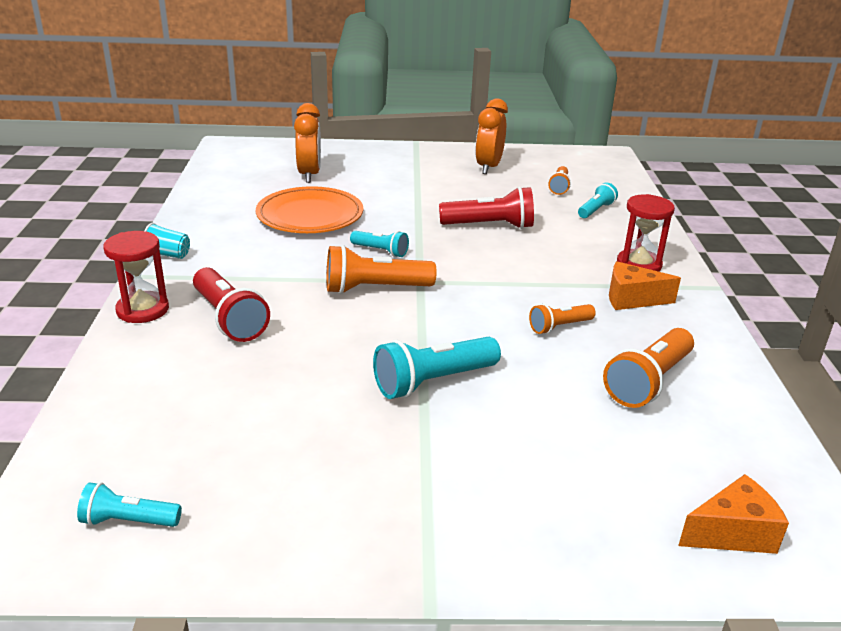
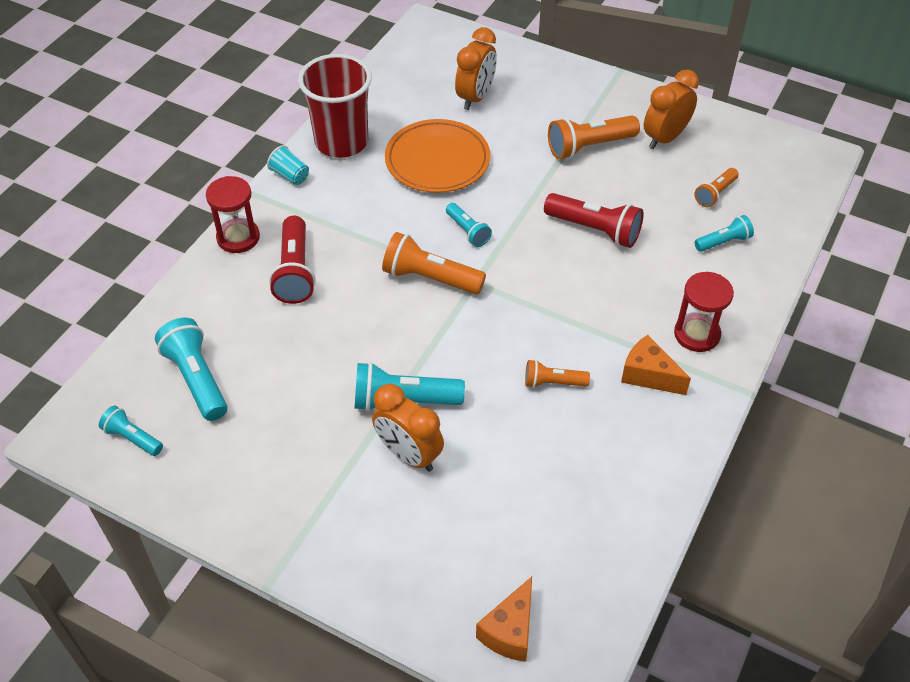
camera: 30 degrees right, 20 degrees up
(178, 436) = (197, 378): none -> turquoise flashlight
(204, 223) = (341, 142): none -> red cup
(480, 422) = (409, 454): none -> orange clock
(648, 382) = (575, 472): orange flashlight -> orange flashlight (589, 146)
(732, 533) = (509, 631): orange cheese -> orange cheese turned 105 degrees clockwise

